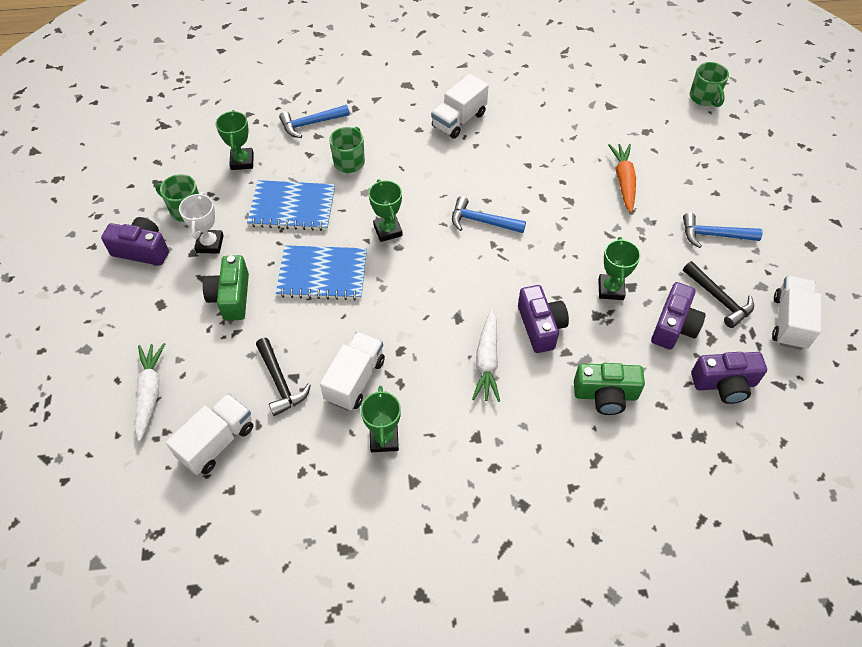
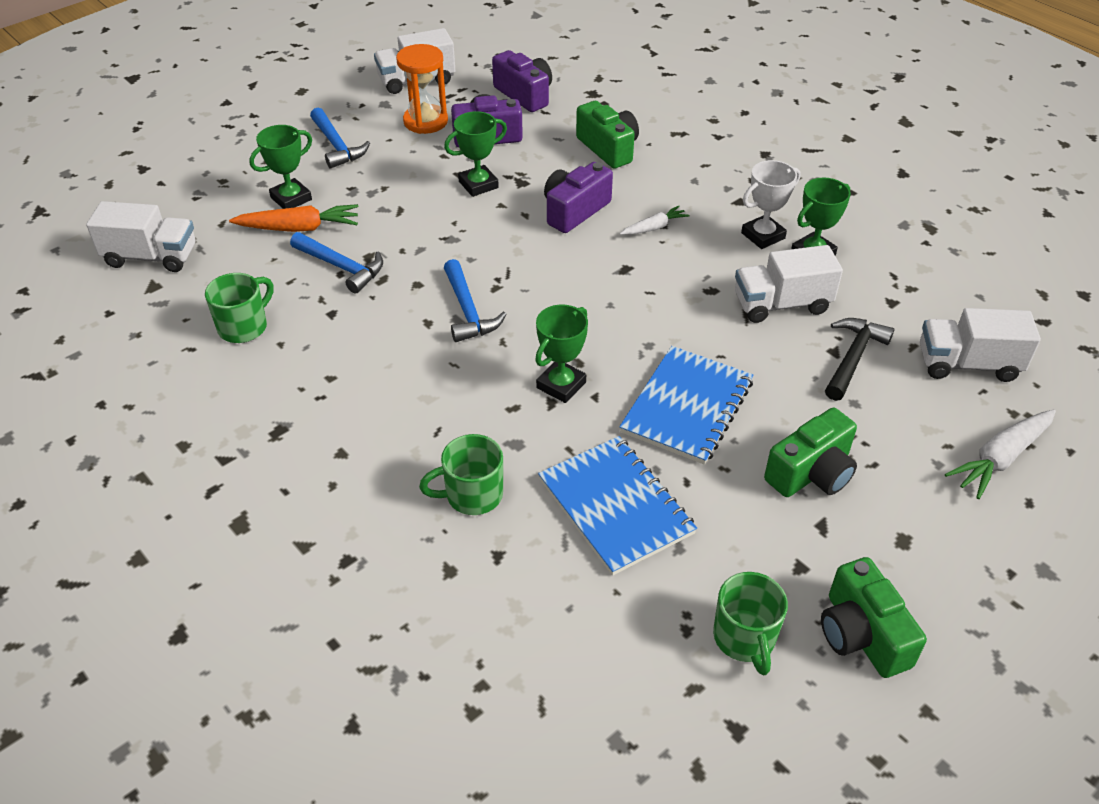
camera: 125 degrees left, 10 degrees down
(142, 250) = (861, 634): purple camera -> green camera
(210, 244) = (766, 558): white trophy -> white trophy (763, 236)
(242, 161) = (586, 635): green trophy -> green trophy (291, 198)
(311, 123) = (427, 597): blue hammer -> blue hammer (341, 267)
(322, 274) = (687, 407): blue notebook -> blue notebook turned 60 degrees clockwise
(459, 120) = (288, 418): white truck -> white truck (151, 257)
(487, 361) = (654, 227): white carrot -> white carrot, size x0.60
(623, 181) = (299, 228): orange carrot -> orange carrot turned 150 degrees counterclockwise
(704, 98) = (84, 215): green mug -> green mug (244, 327)
(718, 299) = (425, 121): black hammer -> orange hourglass

